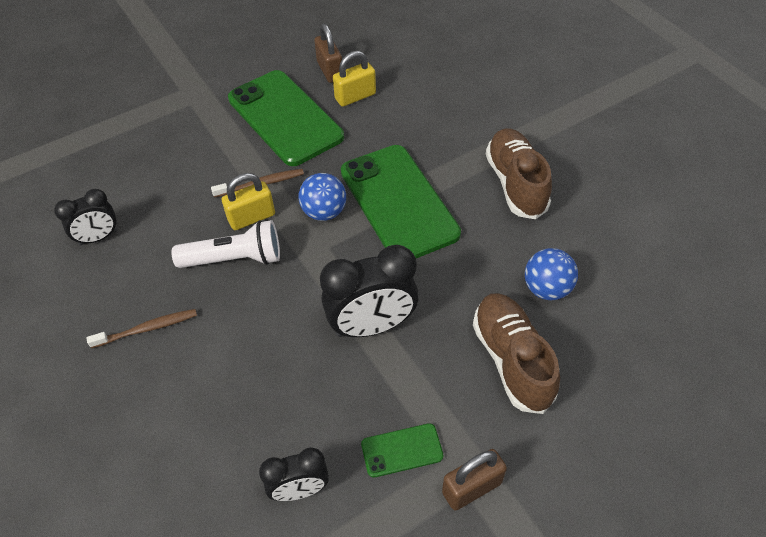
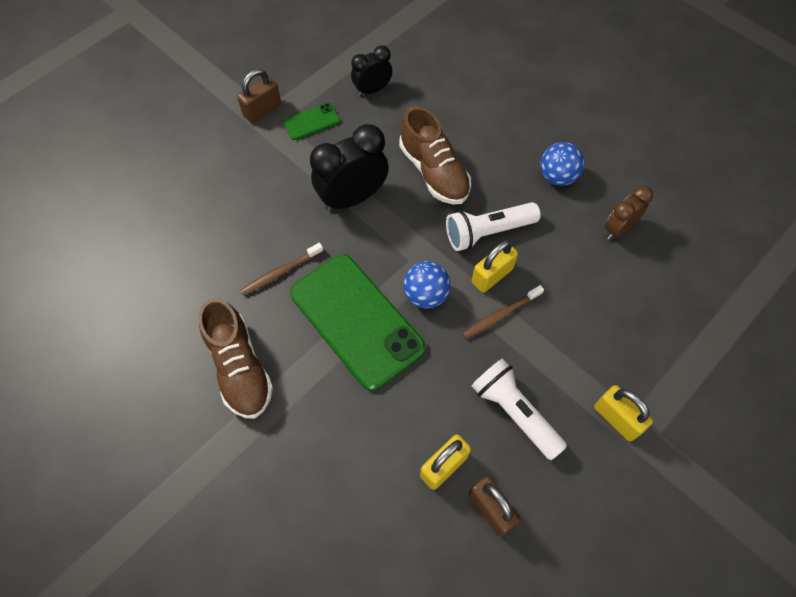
camera: 165 degrees right, 10 degrees up
(98, 237) = (618, 229): black clock -> brown clock
(147, 329) = (527, 163): brown toothbrush -> brown toothbrush (280, 272)
(207, 102) = (616, 418): none -> yellow padlock
(285, 118) = (514, 412): green phone -> white flashlight
(512, 360) = (238, 193): brown shoe -> brown shoe (434, 172)
(546, 288) = (210, 257): blue ball -> blue ball (557, 176)

